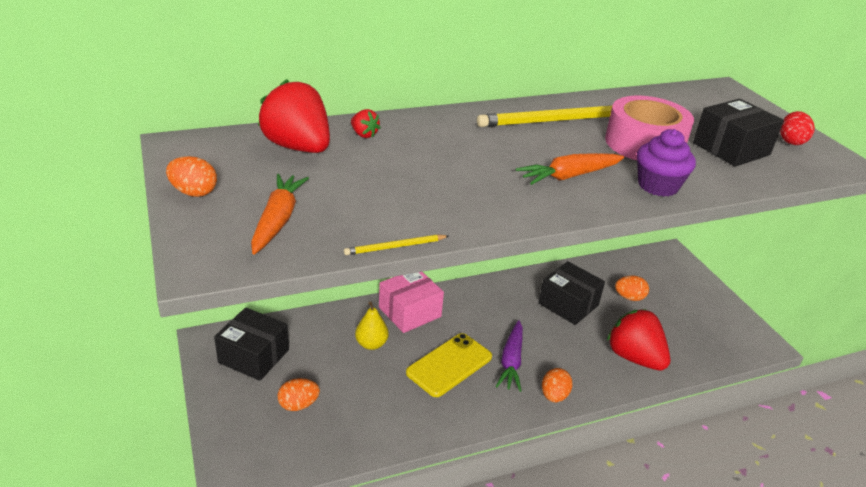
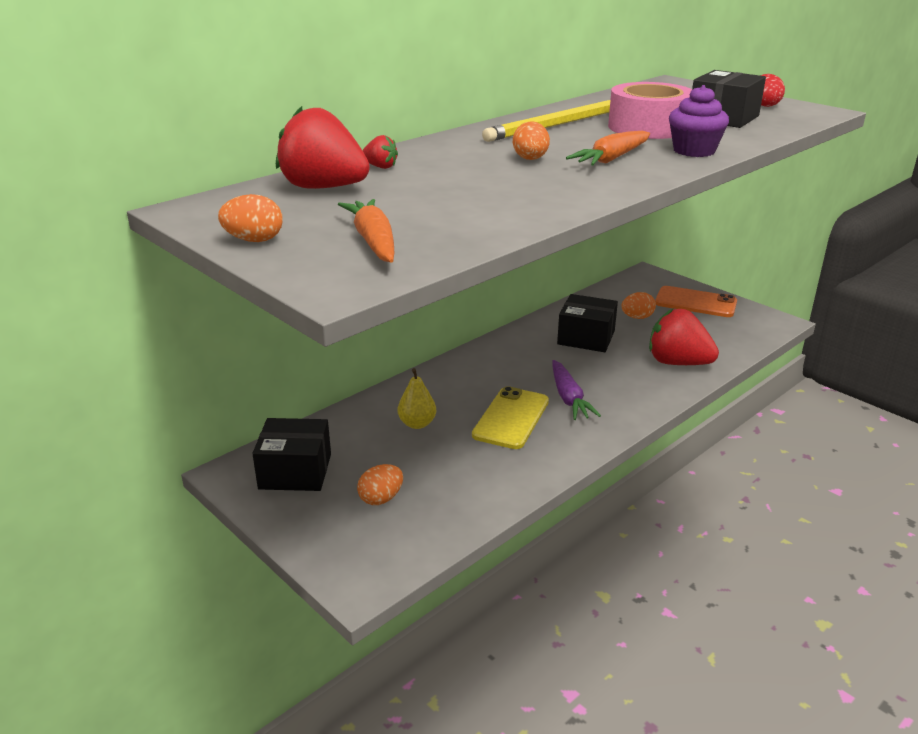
camera: 20 degrees left, 5 degrees down
(395, 247) = (515, 235): yellow pencil -> none
(410, 312) = (435, 386): pink box -> none
(554, 395) = (630, 413): orange egg -> orange egg (530, 159)
(696, 298) = (695, 302): none -> orange phone

